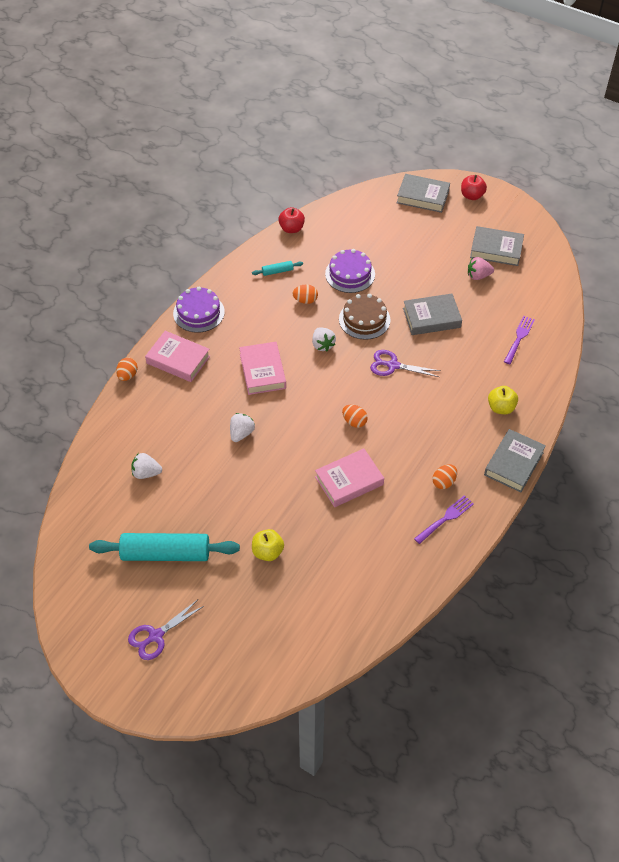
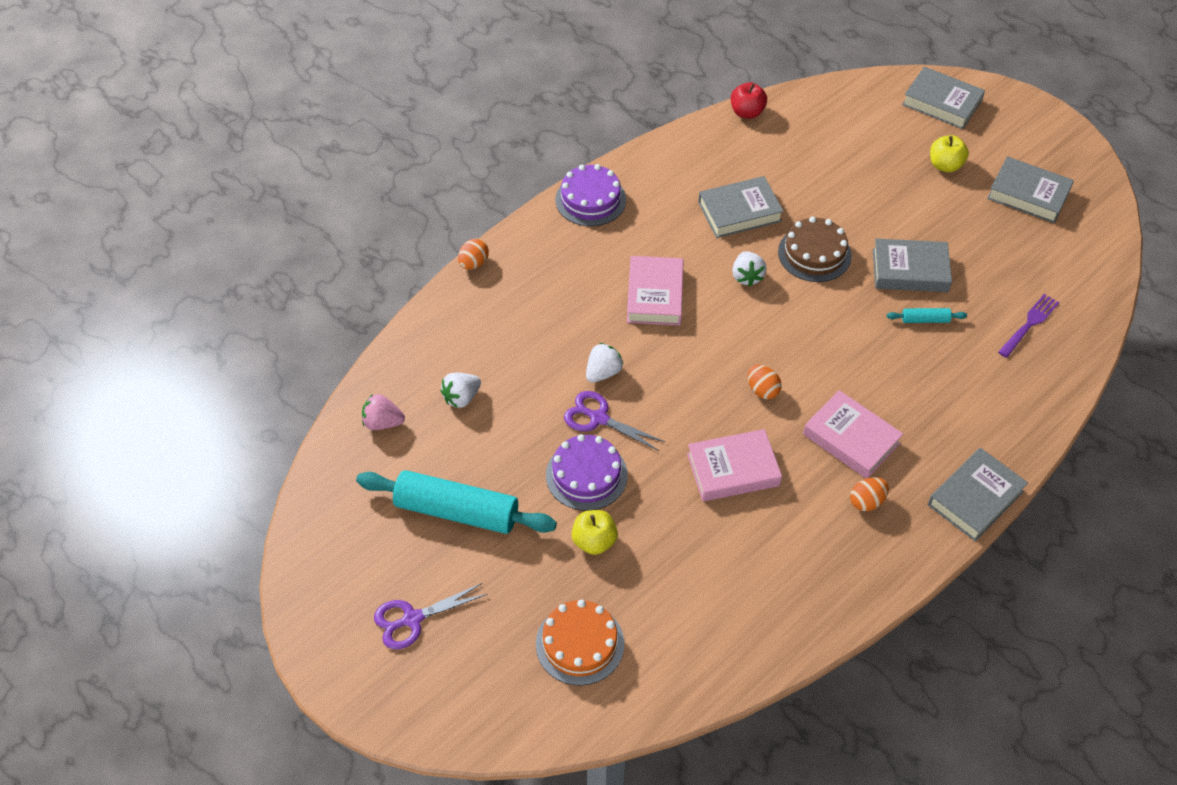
camera: 15 degrees right, 0 degrees up
(146, 473) = (461, 398): white strawberry -> white strawberry turned 60 degrees counterclockwise
(178, 360) = (546, 256): pink book -> pink book (851, 439)
(277, 271) = (712, 165): turquoise rolling pin -> turquoise rolling pin (925, 320)
(277, 624) = (580, 644): none -> orange cake
(305, 300) = (739, 212): orange egg -> grey book
(350, 274) = (811, 188): purple cake -> purple cake (586, 475)
(393, 365) = (837, 324): purple scissors -> purple scissors (598, 418)
(445, 518) = (855, 553): purple fork -> none
(472, 196) = (1012, 114): red apple -> none
(478, 276) = (992, 226): pink strawberry -> pink strawberry (383, 422)
(501, 408) = (977, 416): yellow apple -> yellow apple (945, 165)

